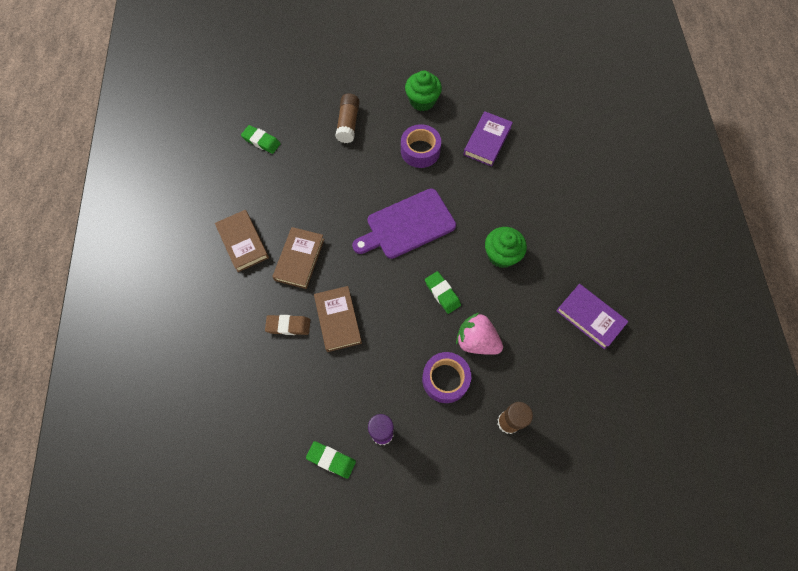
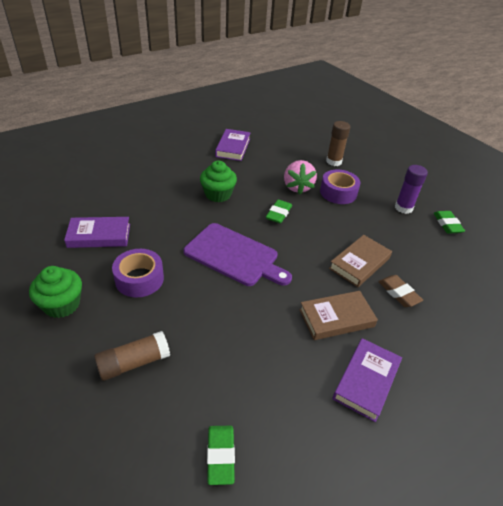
camera: 125 degrees left, 25 degrees down
(243, 242) = (366, 381): brown book -> purple book

